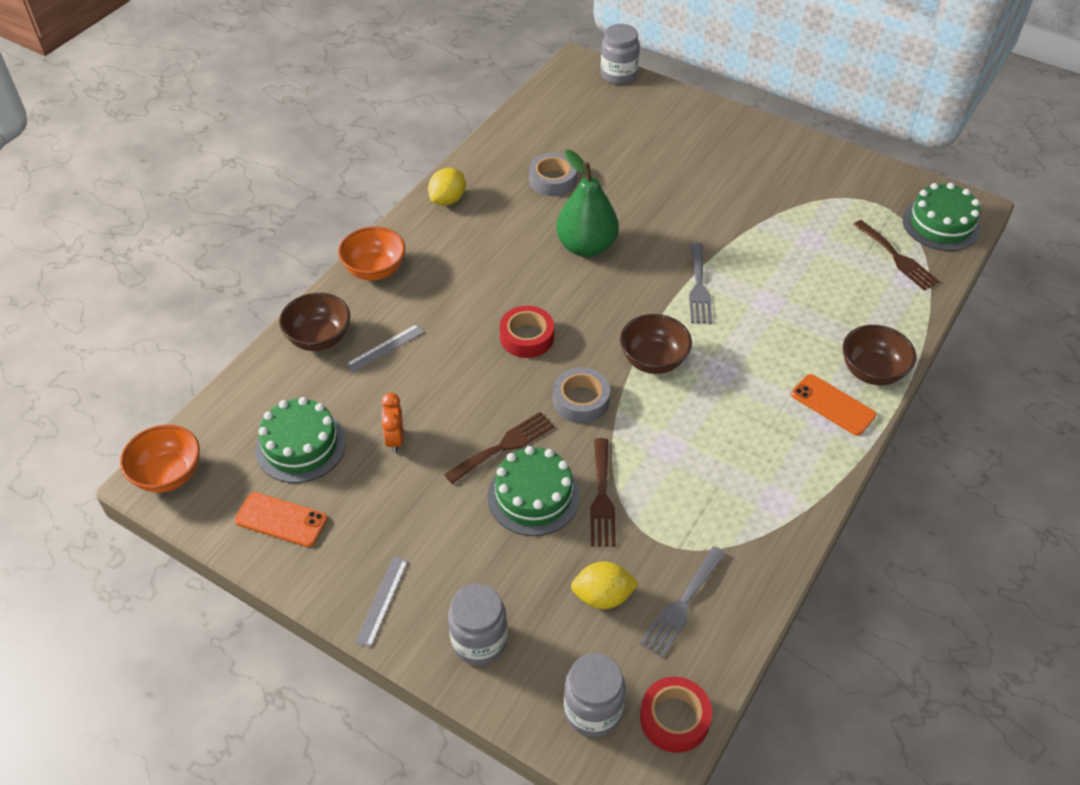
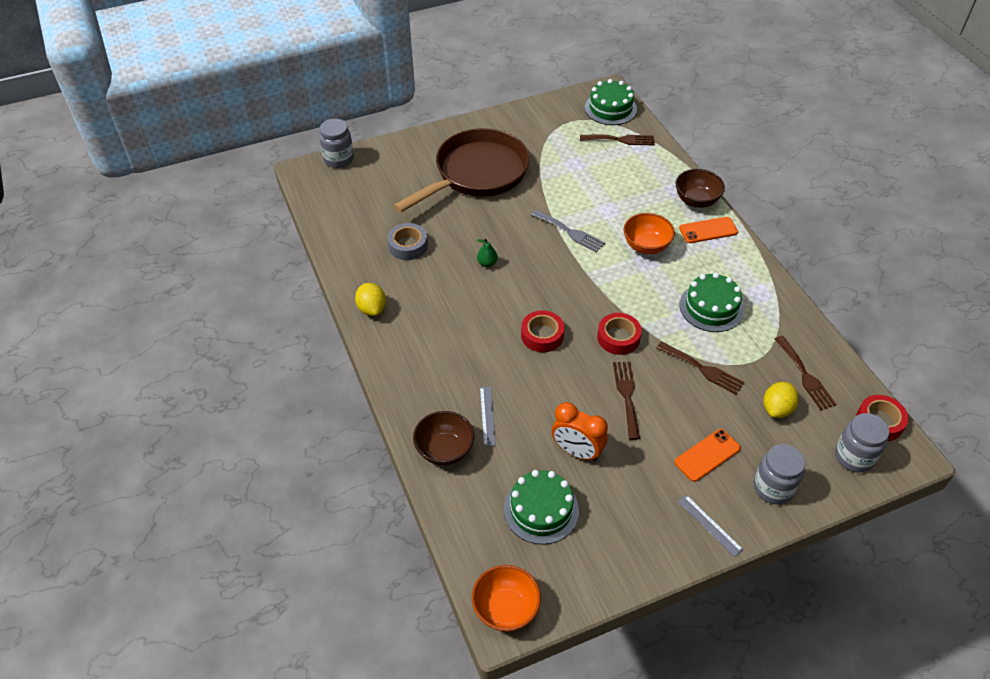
camera: 55 degrees left, 0 degrees up
(281, 520) = (601, 553): orange phone -> orange phone (707, 455)
(375, 270) = (404, 384): orange bowl -> orange bowl (646, 246)
(395, 439) = (577, 451): orange clock -> orange clock, size x1.53
(533, 496) = (678, 402): green cake -> green cake (711, 307)
(581, 400) = (618, 338): grey tape -> red tape
(586, 247) = (487, 263): green pear -> green pear, size x0.42
(653, 360) = (613, 286): brown bowl -> none
(682, 605) = (805, 376): grey fork -> brown fork
(706, 175) = (476, 174): none -> brown pan

